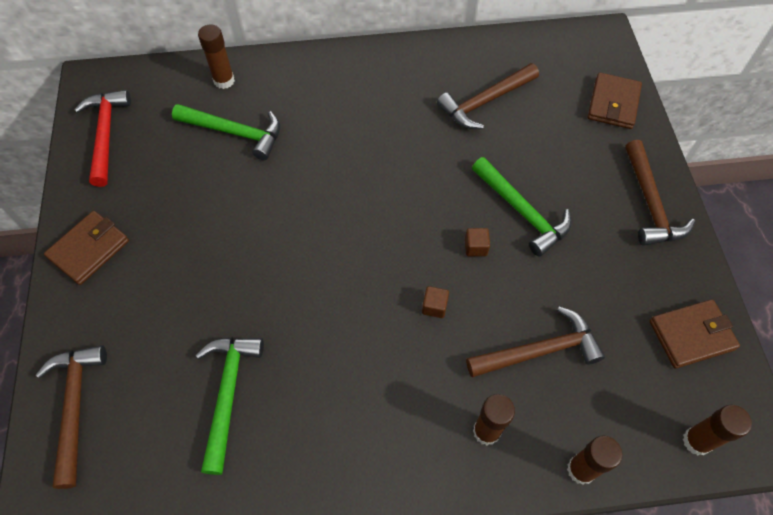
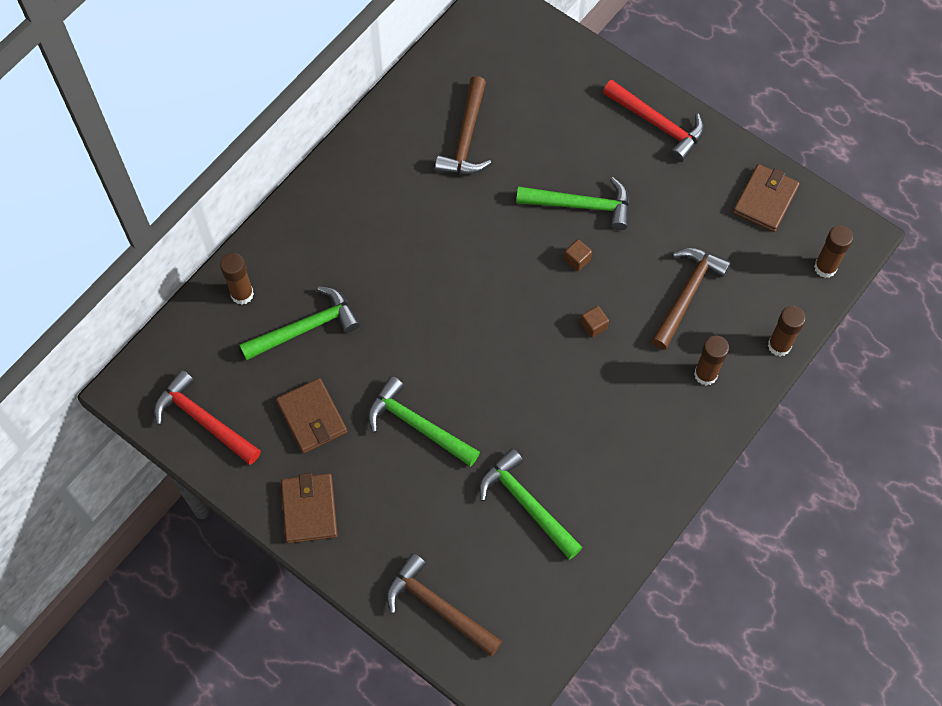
camera: 45 degrees left, 5 degrees up
(224, 260) = (418, 426): none -> green hammer
(613, 103) = (559, 61): brown wallet -> brown wallet (312, 417)
(650, 203) = (657, 124): brown hammer -> red hammer

